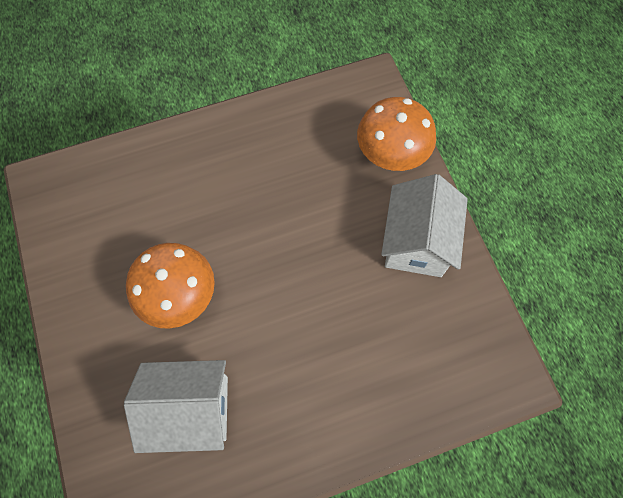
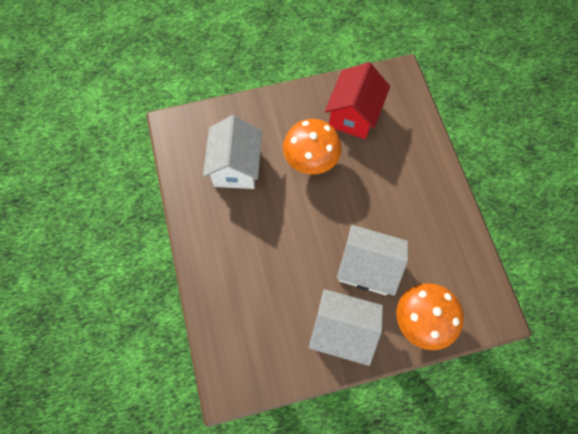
camera: 95 degrees right, 0 degrees up
(105, 241) = (353, 115): none -> red house
(332, 216) = (367, 268): none -> white house

